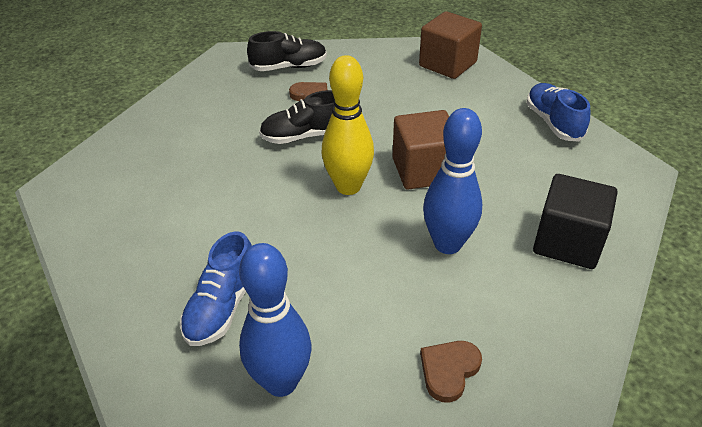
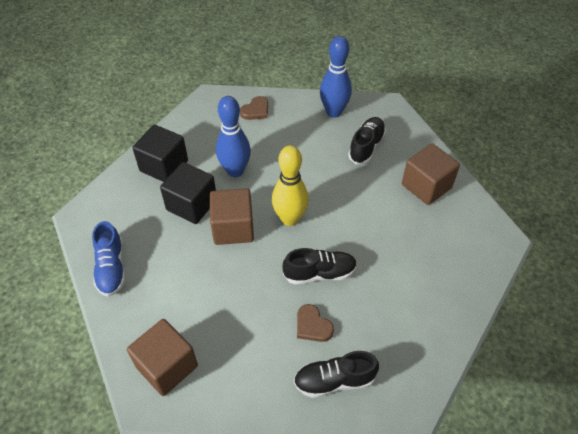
camera: 175 degrees left, 10 degrees up
(135, 246) = (426, 186): none -> brown cube
(222, 307) = (366, 146): blue shoe -> black shoe
(493, 192) = (192, 205): none -> black cube

